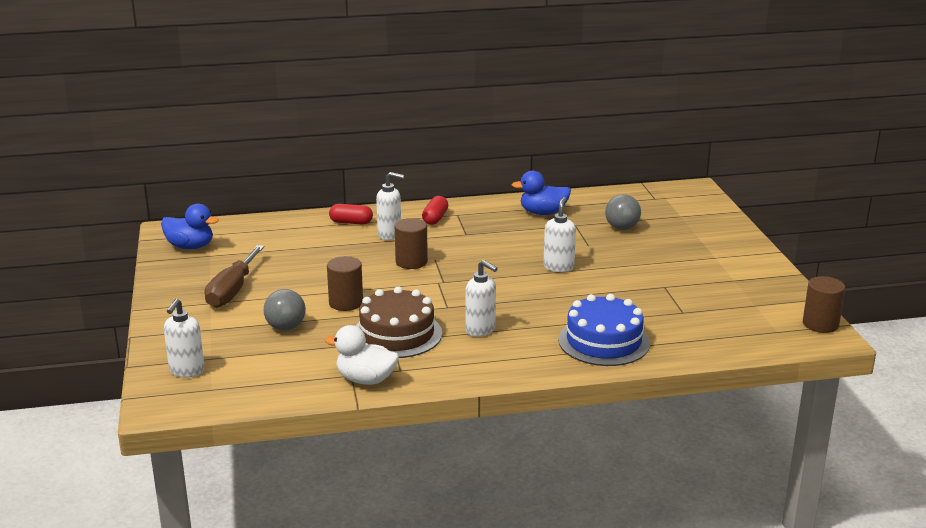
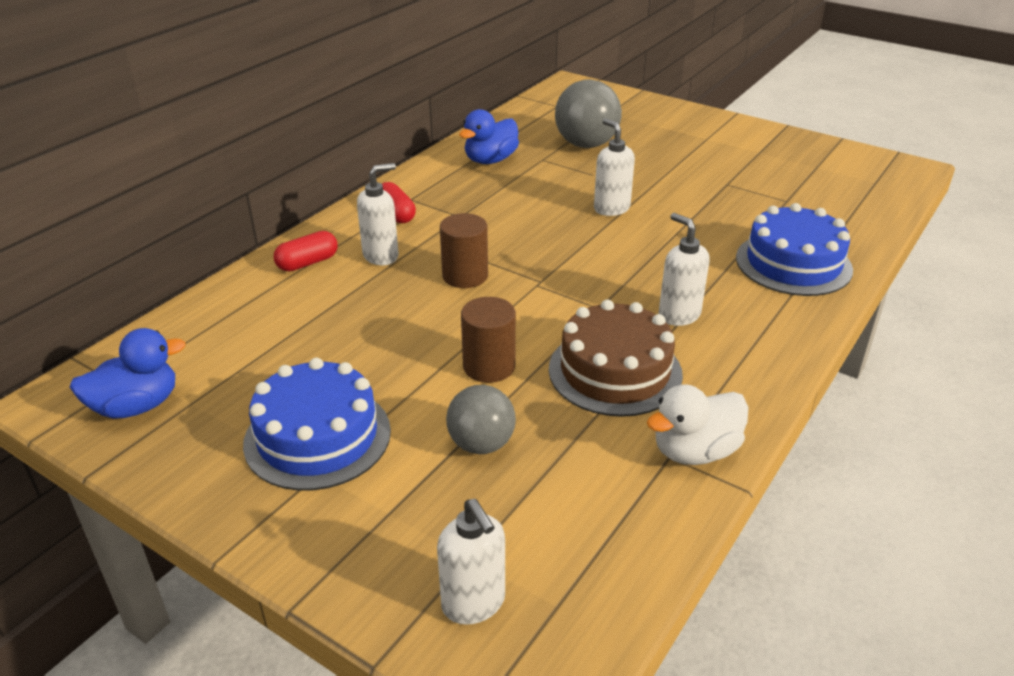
camera: 45 degrees left, 10 degrees up
(232, 291) = (317, 437): brown screwdriver -> blue cake
(480, 330) = (678, 315): white soap dispenser -> white soap dispenser turned 120 degrees counterclockwise
(622, 228) = (586, 144): grey ball -> grey ball, size x1.54
(820, 324) = (885, 161): brown cylinder -> none

